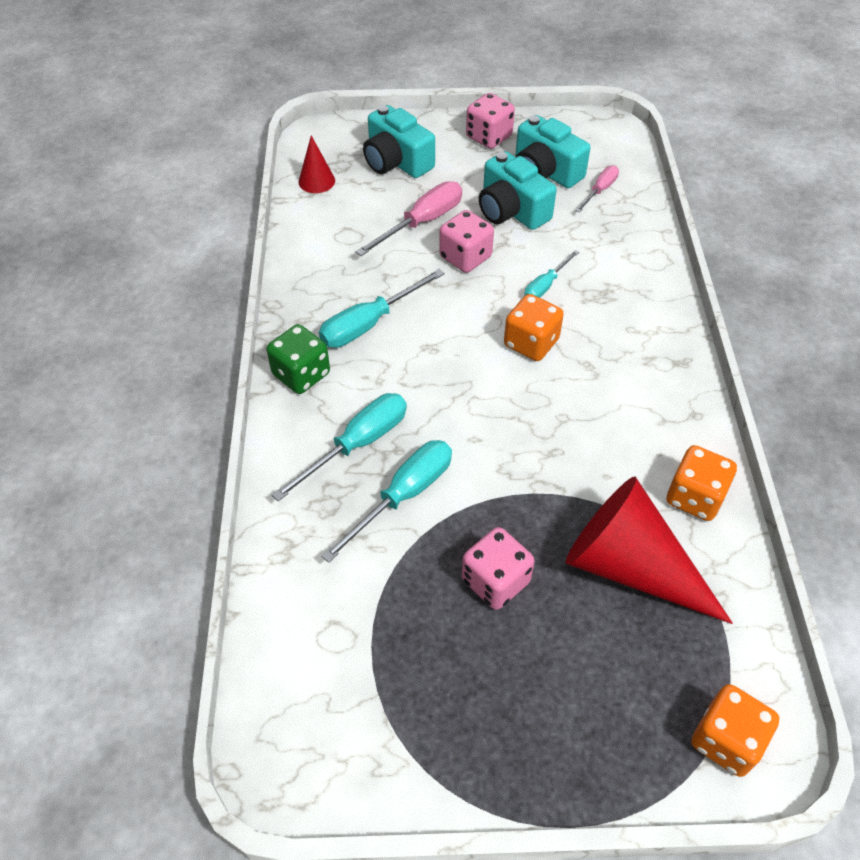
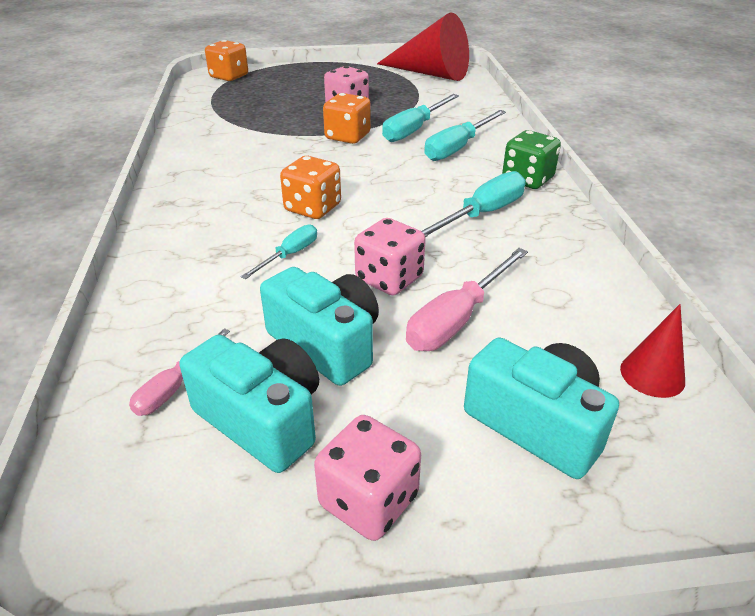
camera: 175 degrees right, 15 degrees down
(631, 566) = (259, 113): red cone -> red cone (430, 73)
(694, 497) = (200, 137): orange dice -> orange dice (347, 137)

